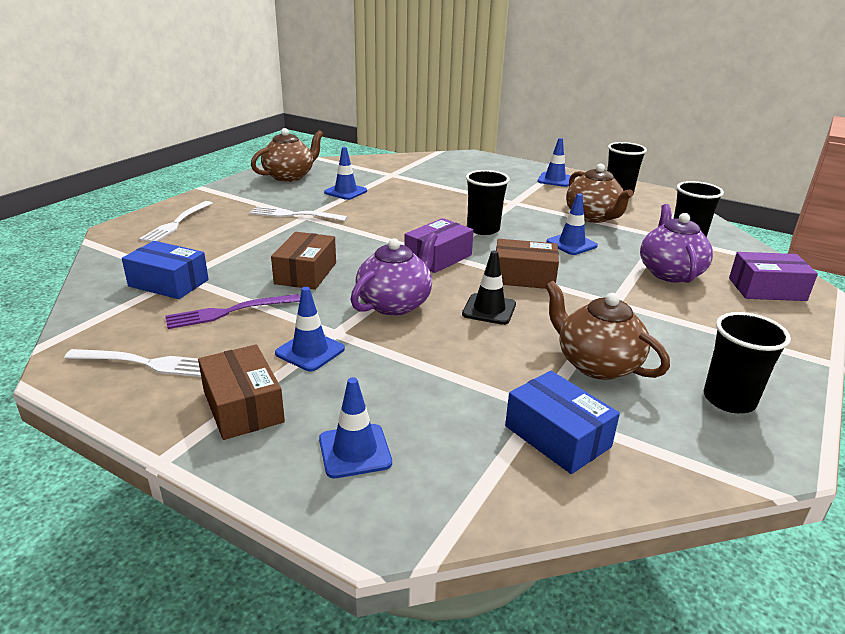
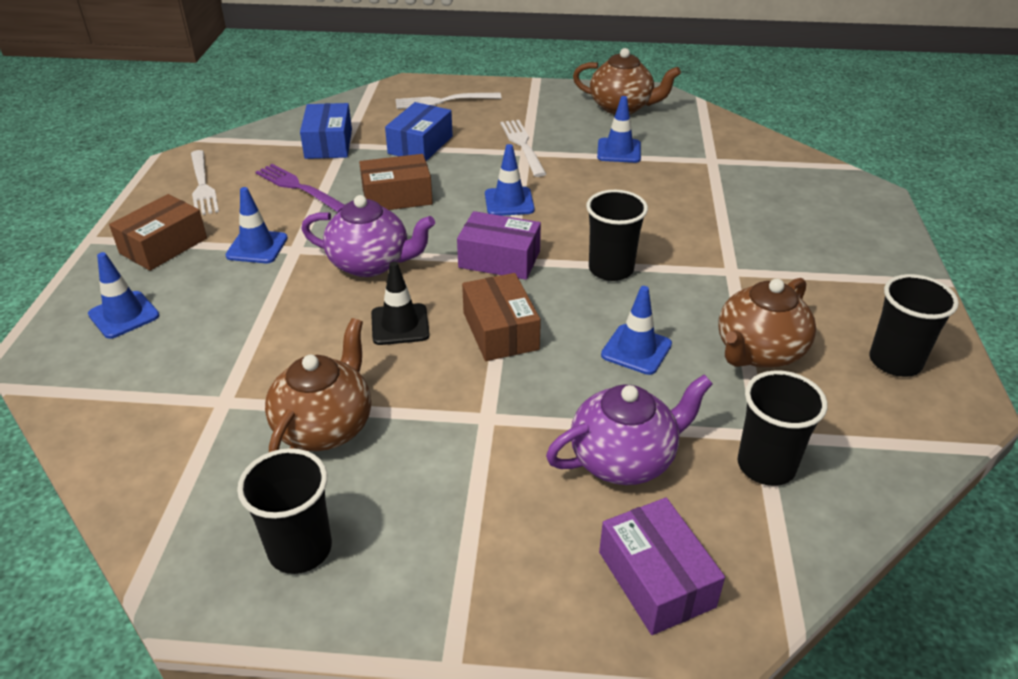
camera: 65 degrees right, 10 degrees up
(554, 180) = (872, 287): blue traffic cone -> blue traffic cone (509, 202)
(557, 436) = (180, 422): blue box -> blue box (420, 145)

